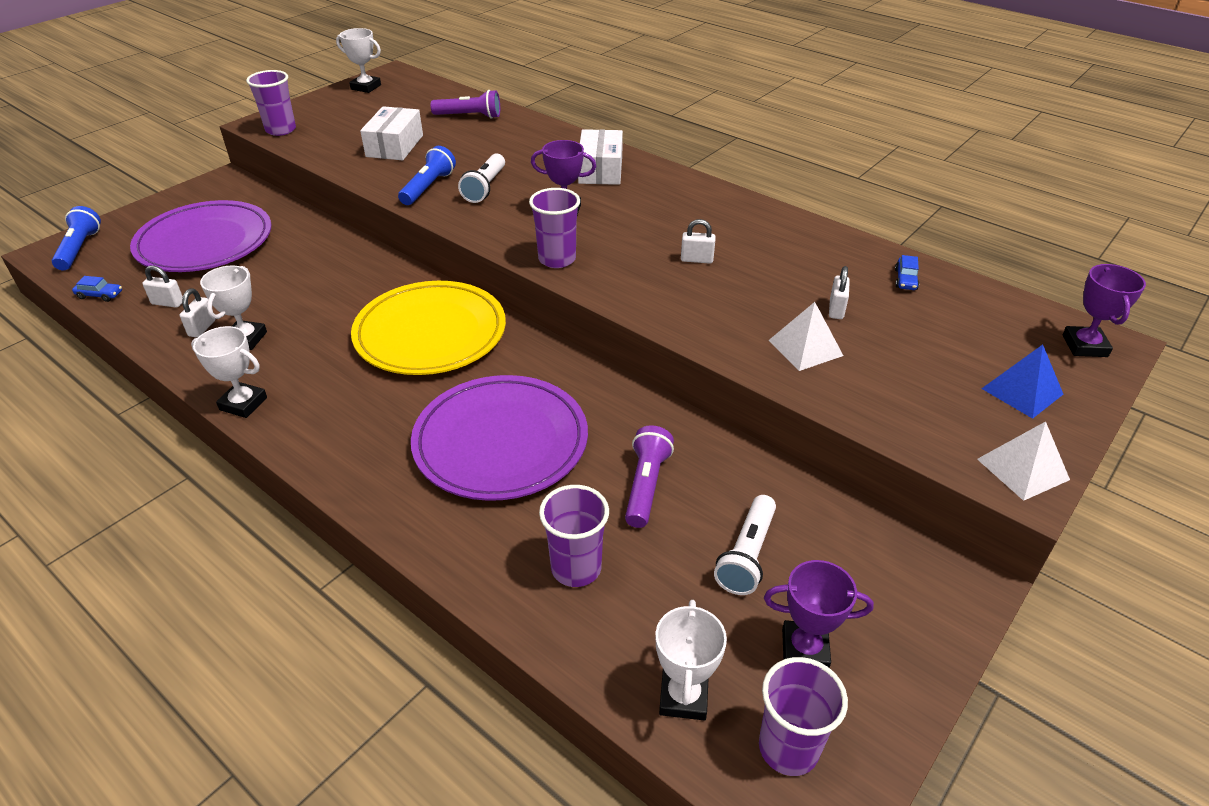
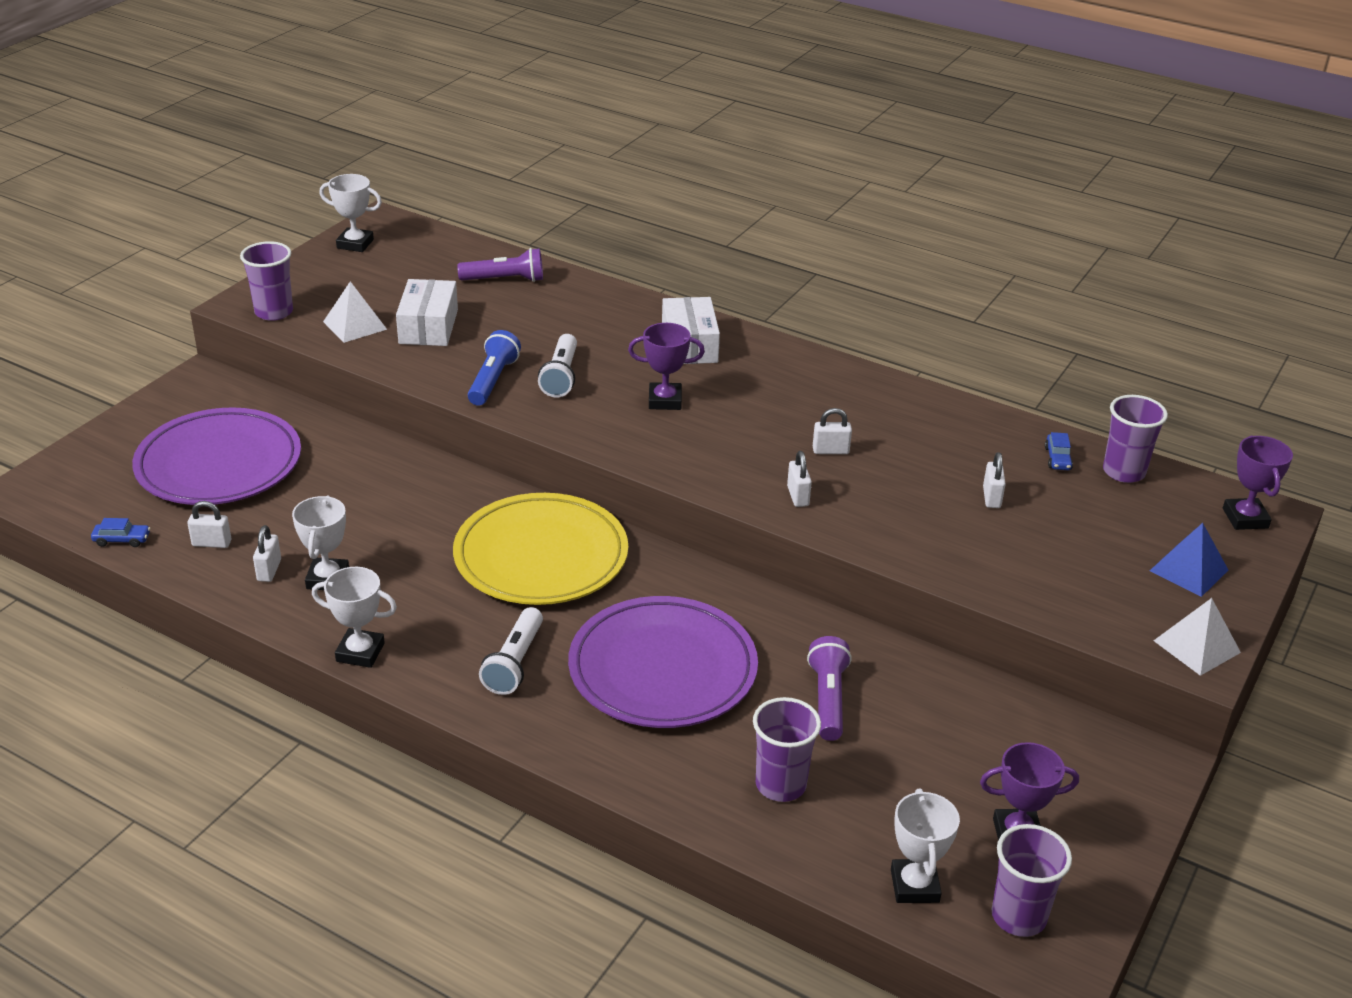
camera: 10 degrees left, 5 degrees down
(80, 249) = (62, 483): blue flashlight -> none
(557, 259) = (676, 461): purple cup -> purple cup (1123, 472)
(656, 296) = (798, 496): none -> white padlock
(747, 555) = (945, 756): white flashlight -> white flashlight (514, 663)
(805, 348) = (968, 542): white pyramid -> white pyramid (355, 325)

